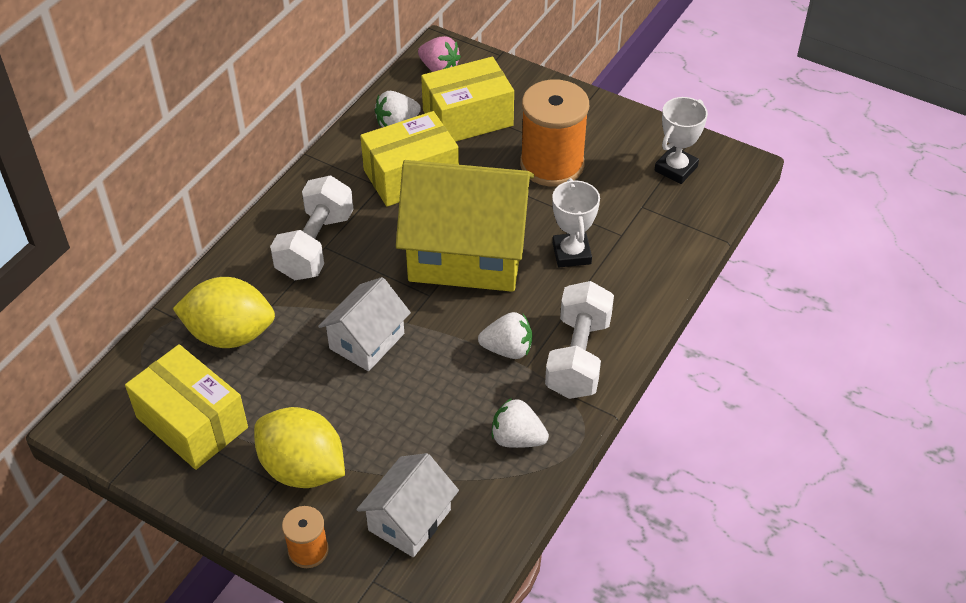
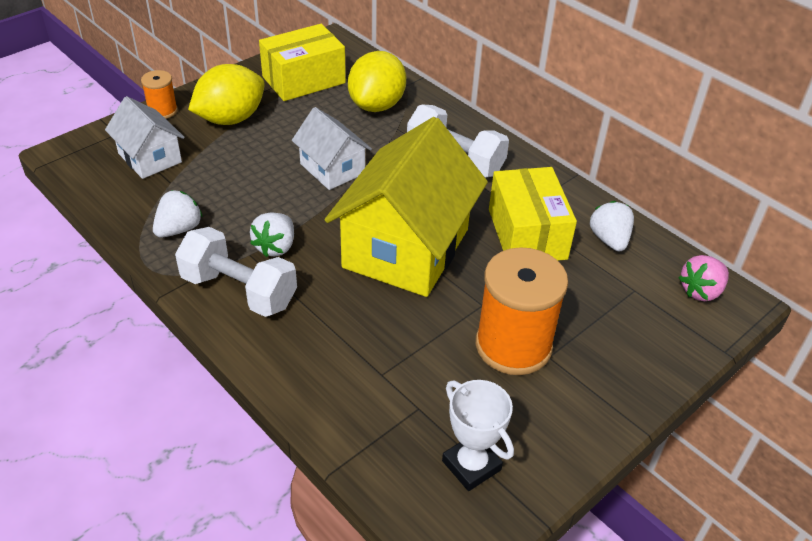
camera: 105 degrees right, 5 degrees down
(467, 118) = (608, 295): yellow box -> none
(571, 253) = (372, 324): white trophy -> none

